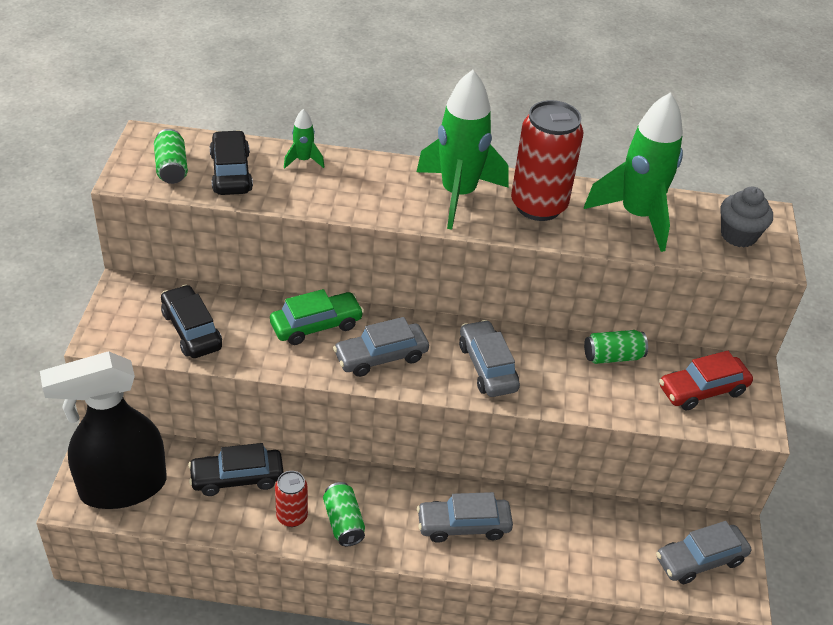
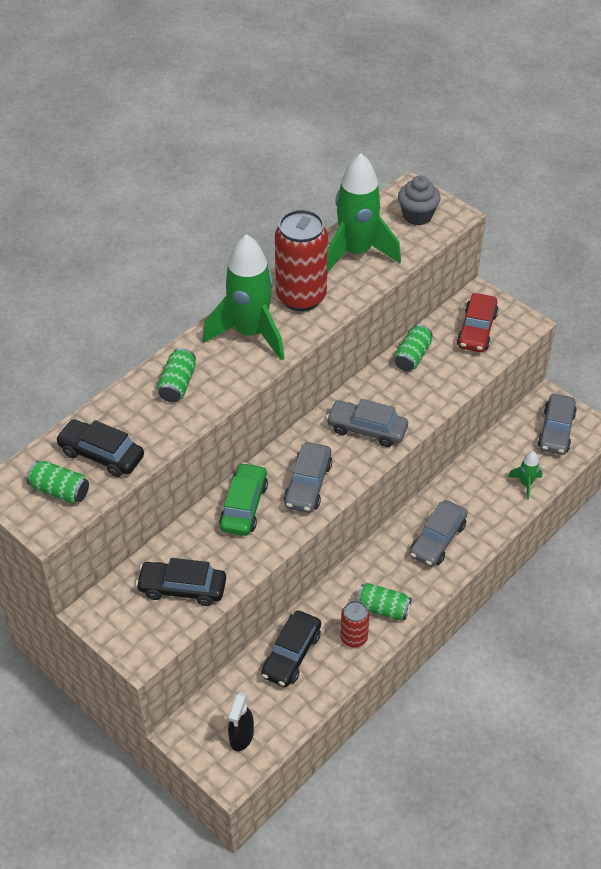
camera: 50 degrees left, 5 degrees up
(122, 487) = (241, 737): black spray bottle -> black spray bottle, size x0.43
(303, 160) = (128, 402): green rocket -> green rocket (525, 484)
(352, 179) = (177, 384): none -> green can

